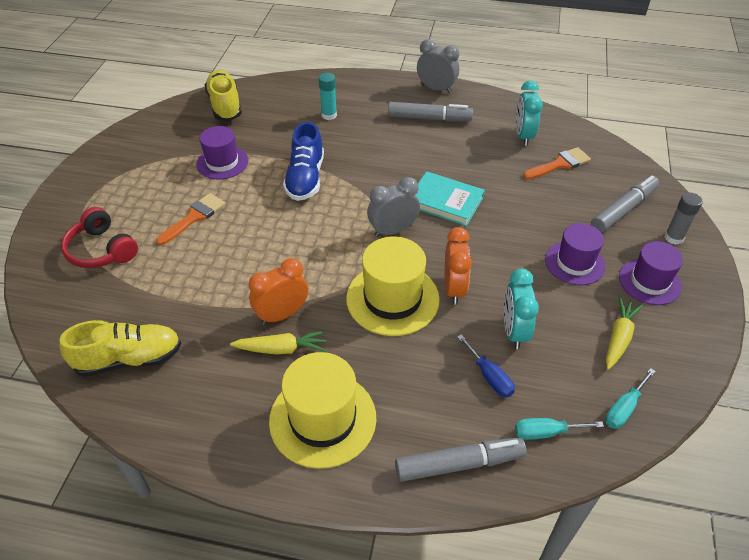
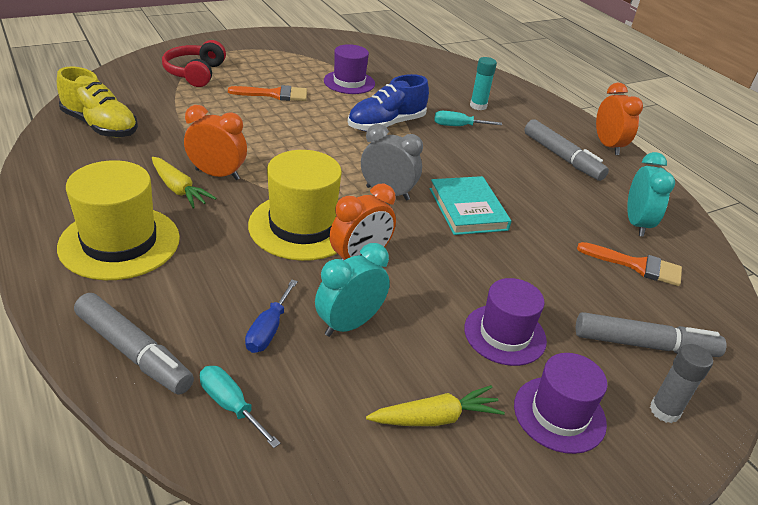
camera: 45 degrees right, 10 degrees down
(225, 105) = (412, 59): yellow shoe -> none
(436, 89) = (608, 146): grey clock -> orange clock
(523, 136) = (636, 224): turquoise clock -> turquoise clock turned 135 degrees clockwise
(624, 408) = (328, 465): turquoise screwdriver -> turquoise screwdriver (458, 126)

